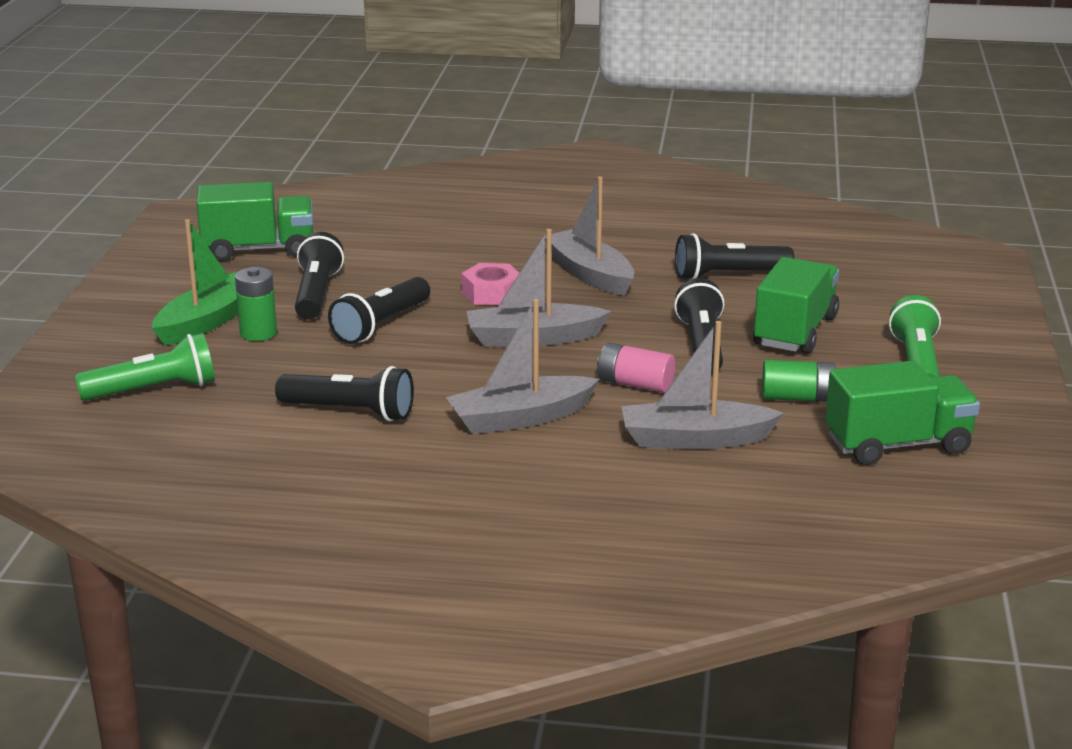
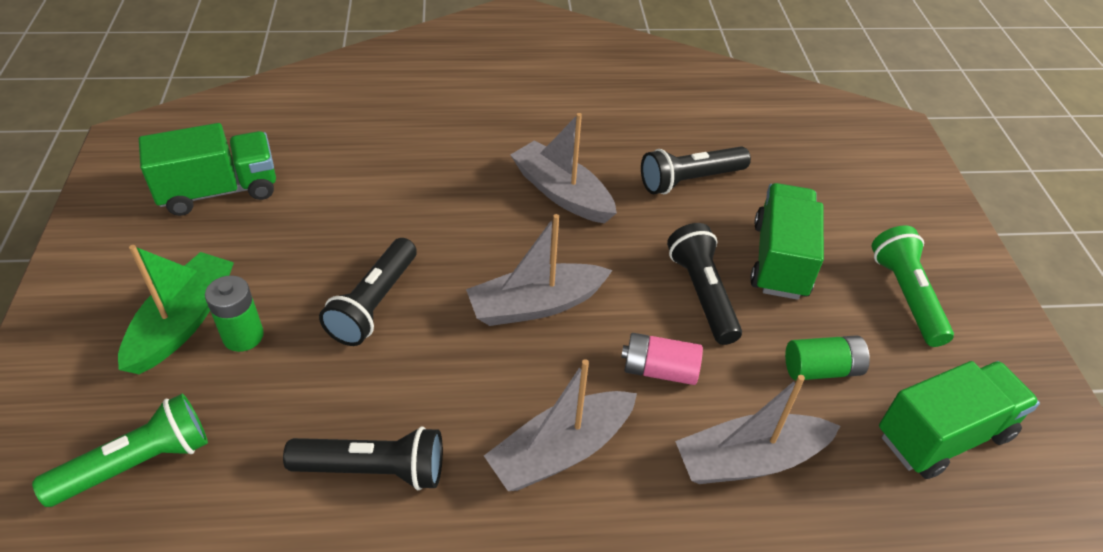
camera: 15 degrees left, 20 degrees up
(317, 294) = (295, 258): black flashlight -> none
(492, 293) = (475, 235): pink nut -> none

